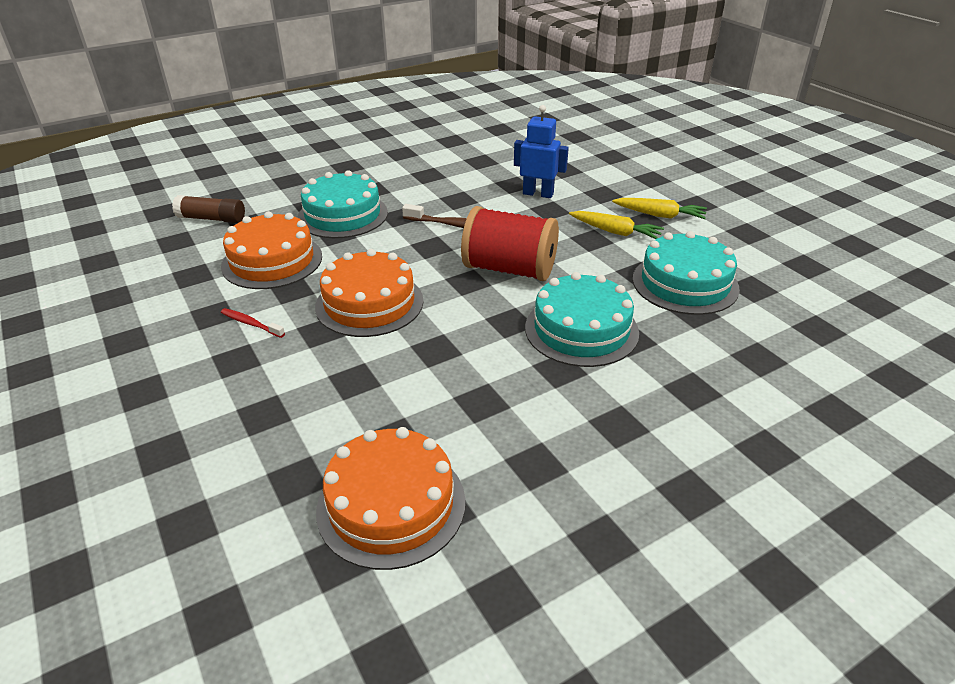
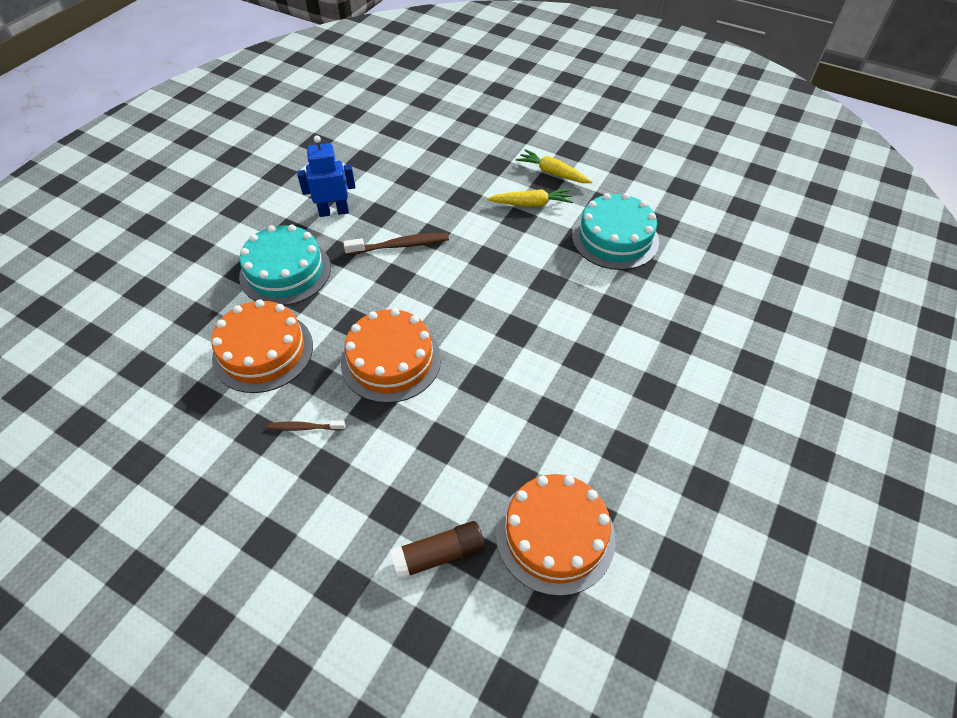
camera: 30 degrees left, 15 degrees up
(212, 219) = (155, 326): brown glue stick -> brown glue stick (439, 555)
(251, 324) = (305, 427): red toothbrush -> brown toothbrush
(510, 269) = (478, 276): red spool -> none
(538, 194) = (441, 183): blue robot -> blue robot (334, 211)
(581, 330) = (573, 315): turquoise cake -> none
(659, 215) = (553, 173): yellow carrot -> yellow carrot turned 135 degrees counterclockwise

